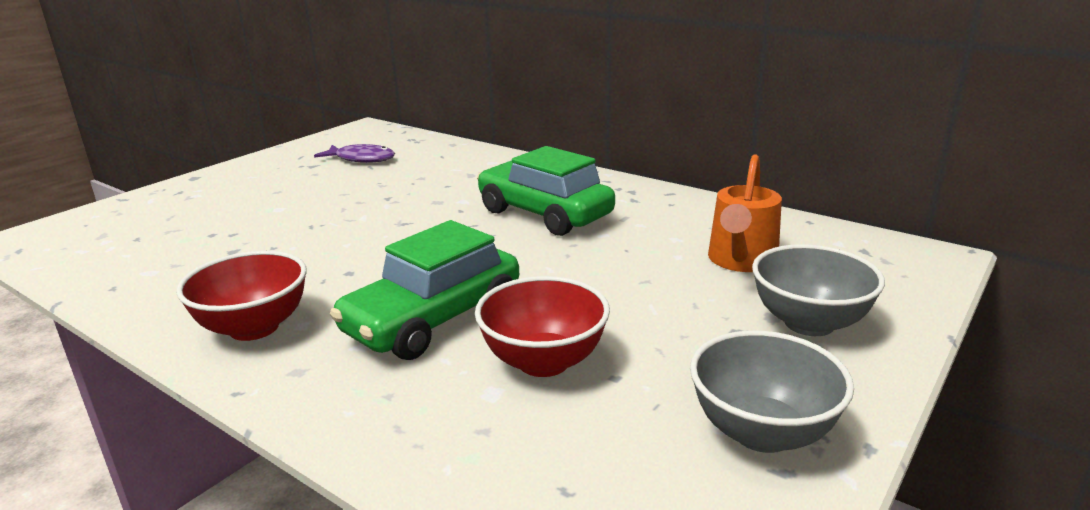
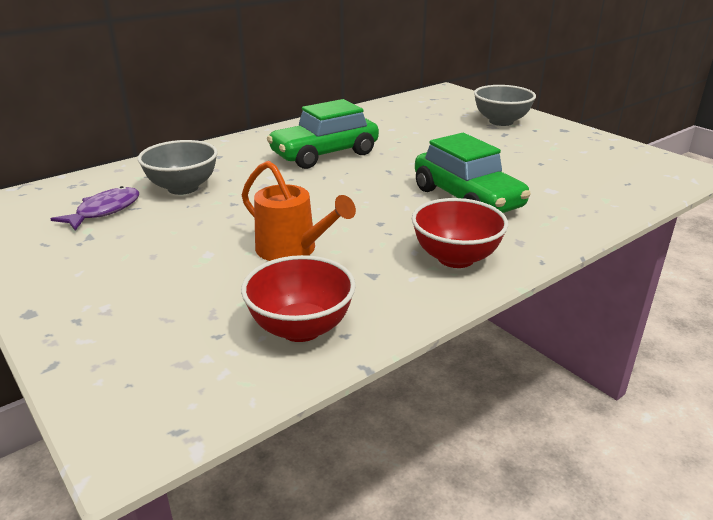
camera: 75 degrees left, 5 degrees up
(543, 361) = (523, 176): red bowl -> red bowl (301, 328)
(741, 261) = (430, 121): orange watering can -> orange watering can (292, 250)
(762, 432) = (586, 145): grey bowl -> grey bowl (183, 188)

